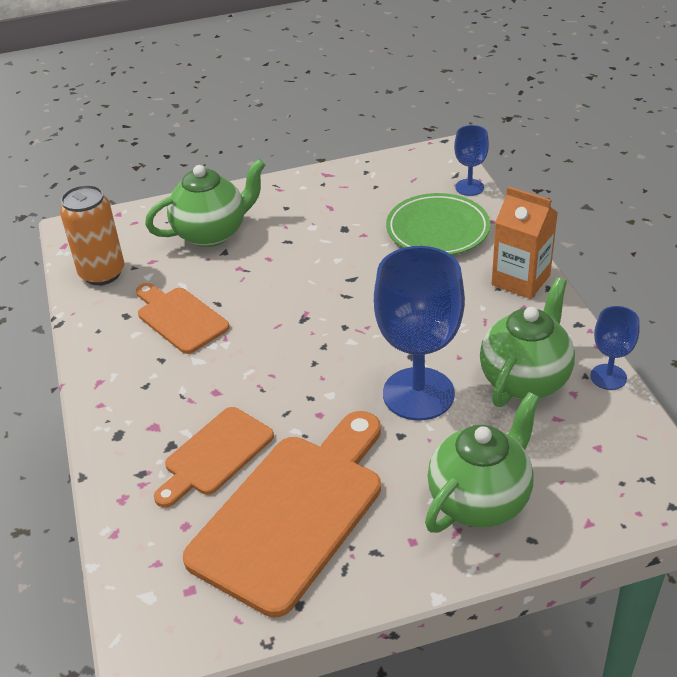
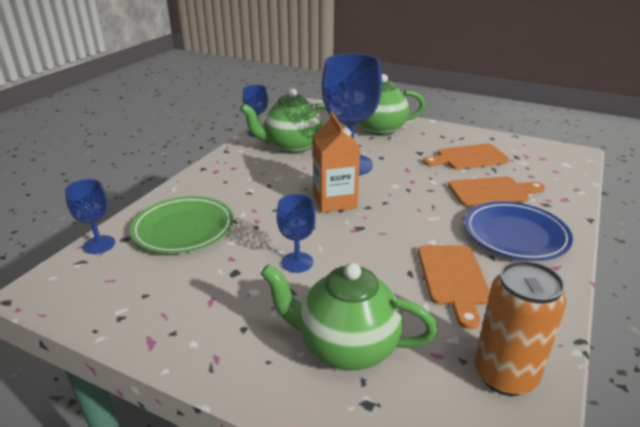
camera: 140 degrees left, 10 degrees down
(153, 399) = (515, 235): none -> blue plate
(292, 513) = (468, 158): orange cutting board -> orange cutting board, size x0.56
(312, 260) = (297, 262): none -> blue goblet
(520, 280) = (206, 178): orange carton -> orange carton (334, 201)

